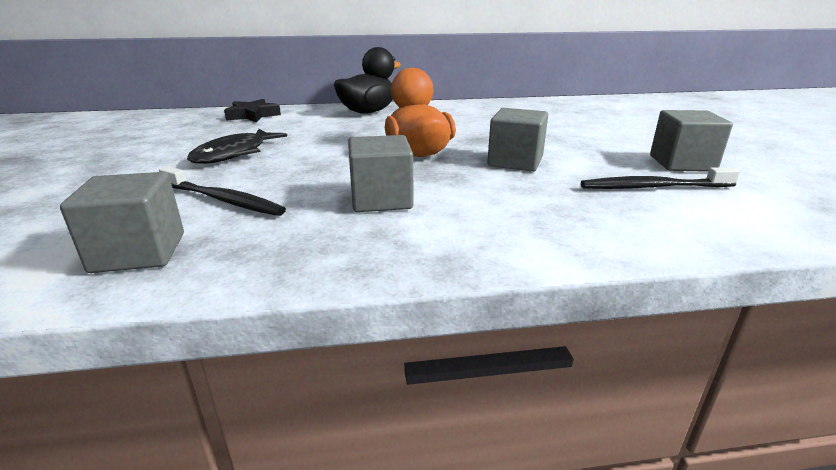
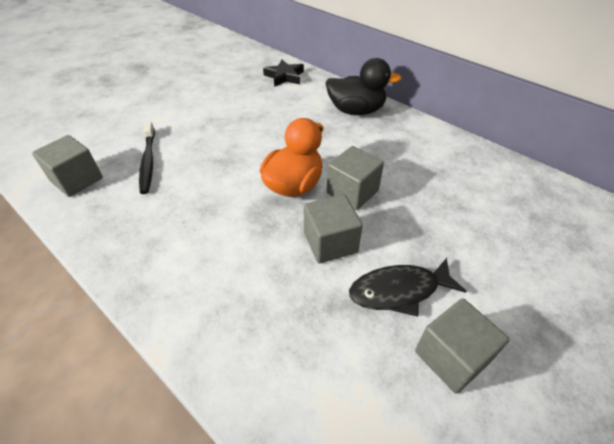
camera: 50 degrees right, 20 degrees up
(235, 154) = (213, 119): black fish -> black fish (399, 291)
(381, 199) = (198, 216): grey cube -> grey cube (352, 192)
(653, 187) = (357, 353): black toothbrush -> none

